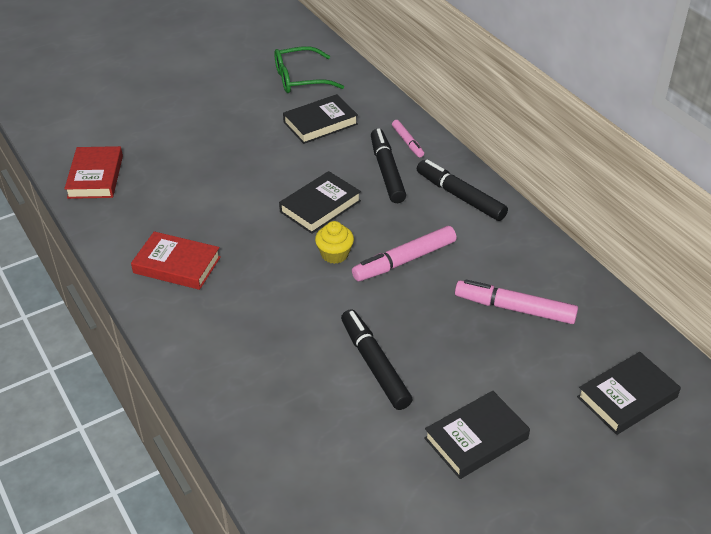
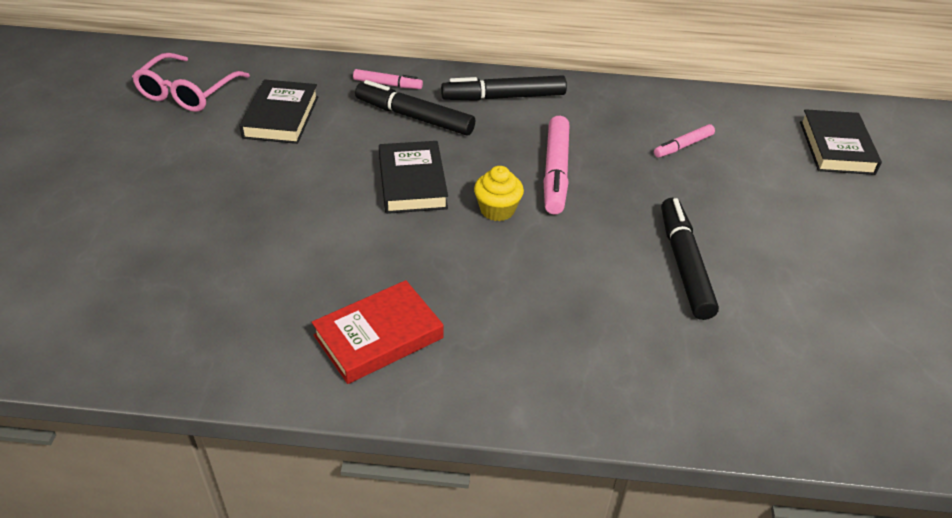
camera: 55 degrees left, 0 degrees up
(95, 177) = (113, 333): red book -> none
(300, 79) = (188, 92): green glasses -> pink glasses
(374, 365) = (684, 264): black marker -> black marker turned 75 degrees clockwise
(476, 438) = (829, 251): black book -> none
(514, 308) = (683, 146): pink marker -> pink marker, size x0.57

